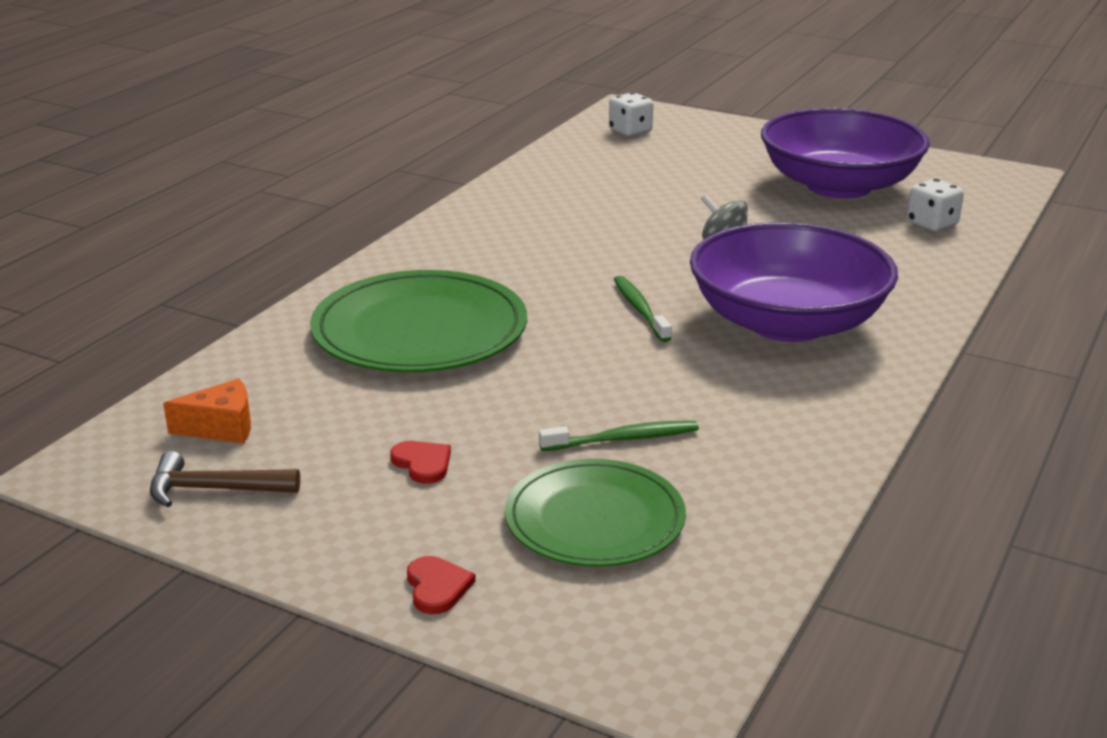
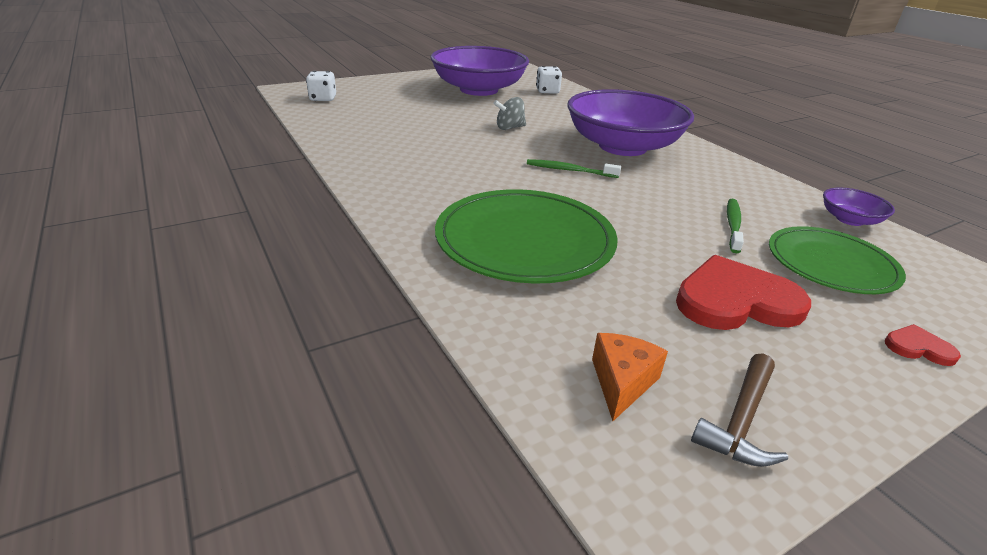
camera: 60 degrees left, 5 degrees up
(422, 463) = (735, 300): red heart -> red heart, size x2.24
(776, 527) = (849, 219): none -> purple bowl

